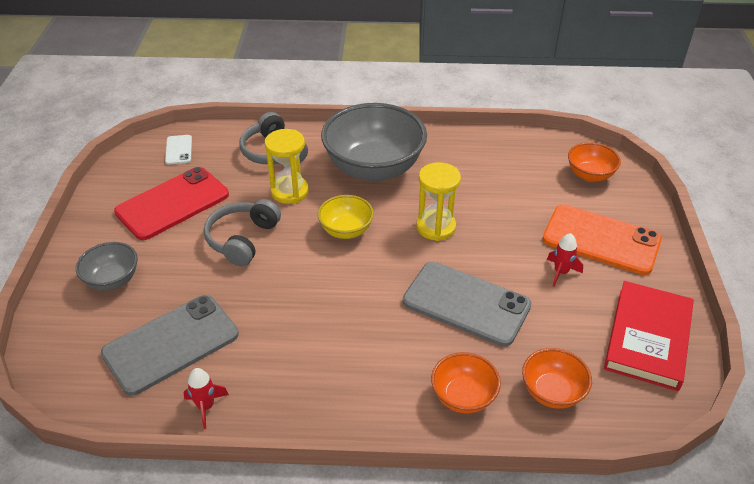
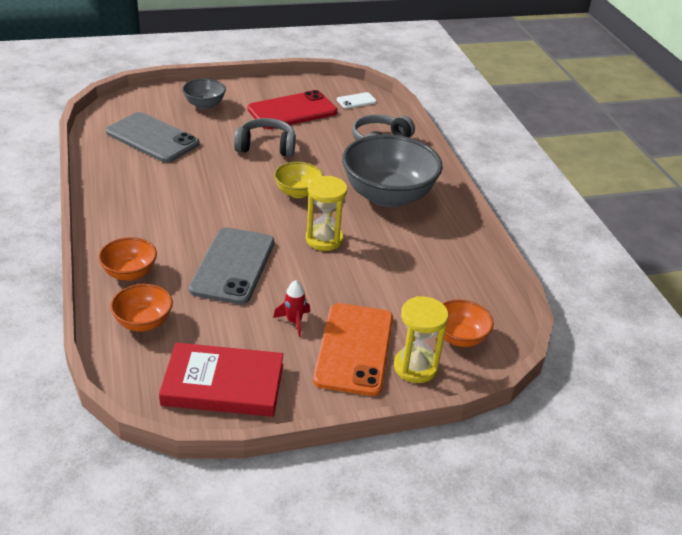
camera: 70 degrees right, 5 degrees down
(172, 203) = (292, 111): red phone -> red phone turned 60 degrees counterclockwise
(206, 407) = (101, 161): red rocket -> none
(289, 192) = (332, 158): yellow hourglass -> yellow hourglass (415, 367)

